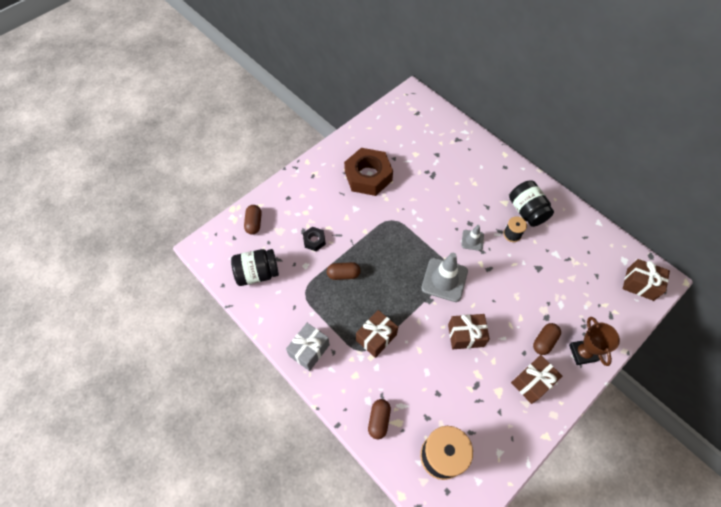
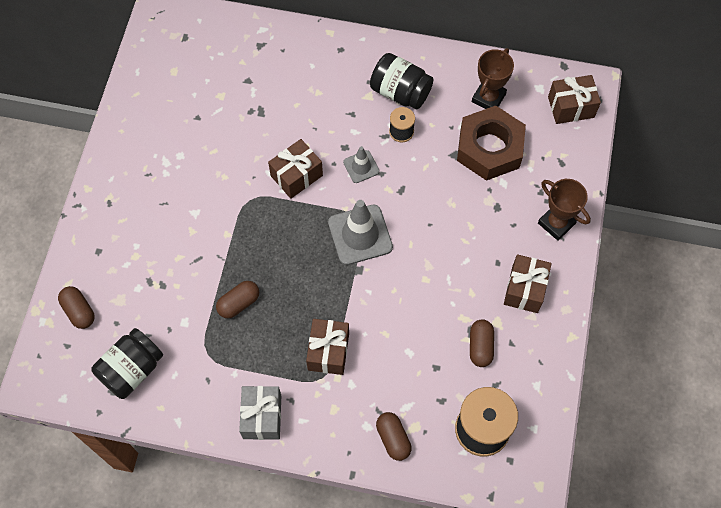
camera: 35 degrees left, 5 degrees up
(314, 240) = (173, 285): black nut -> none
(368, 176) = (181, 161): brown nut -> brown nut (489, 148)
(465, 335) = (424, 284): brown gift -> brown gift (296, 175)
(544, 341) = (510, 236): brown capsule -> brown capsule (480, 346)
(584, 246) = (488, 98): none -> brown trophy

